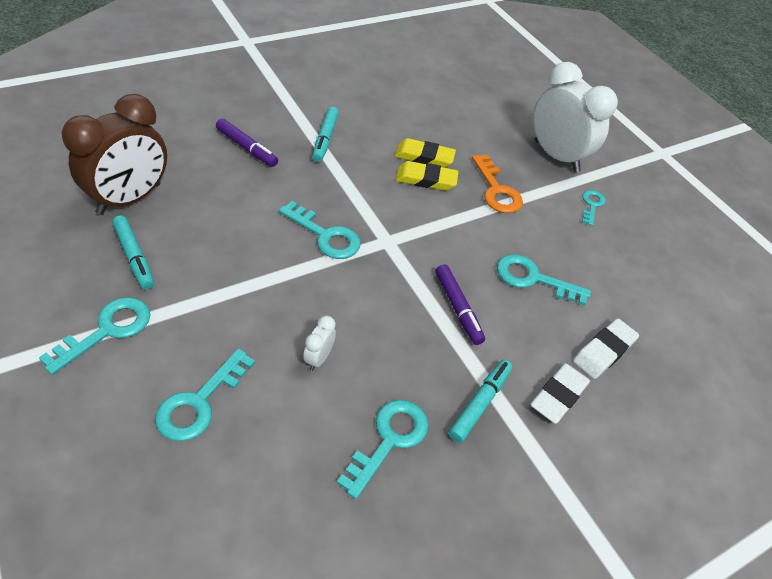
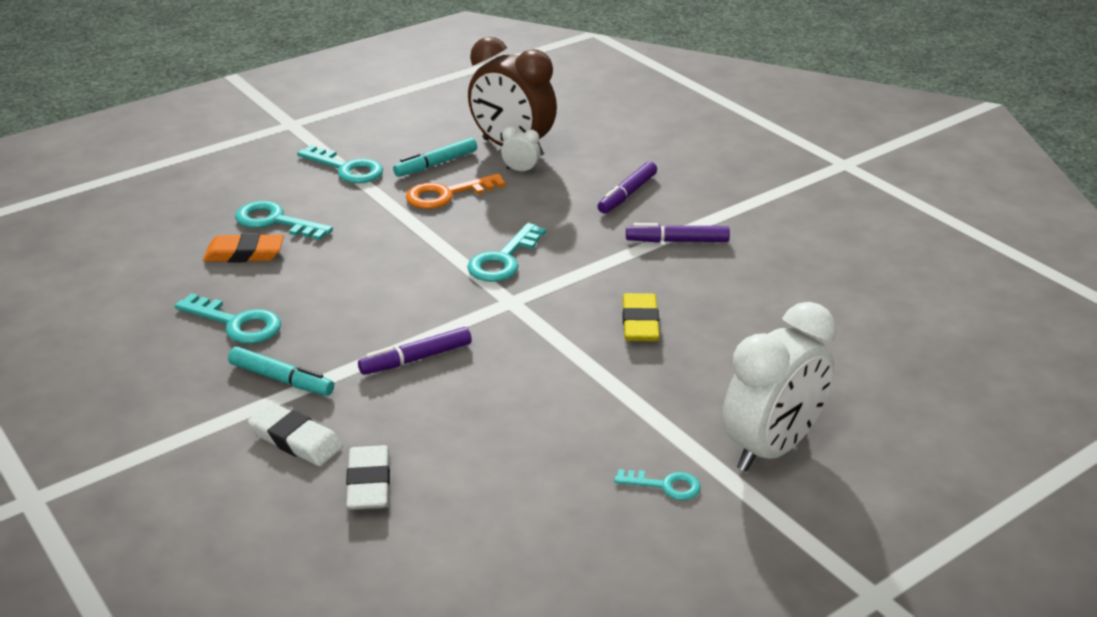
camera: 90 degrees right, 15 degrees down
(259, 433) = (244, 254): none -> orange eraser
(318, 358) = (330, 274): white clock -> white clock (521, 170)
(325, 139) = (677, 241): turquoise marker -> purple marker
(424, 157) = (688, 318): yellow eraser -> none
(496, 190) = (650, 385): orange key -> orange key (446, 194)
(533, 279) = (483, 420): turquoise key -> none
(604, 351) = (369, 483): white eraser -> white eraser turned 45 degrees clockwise

